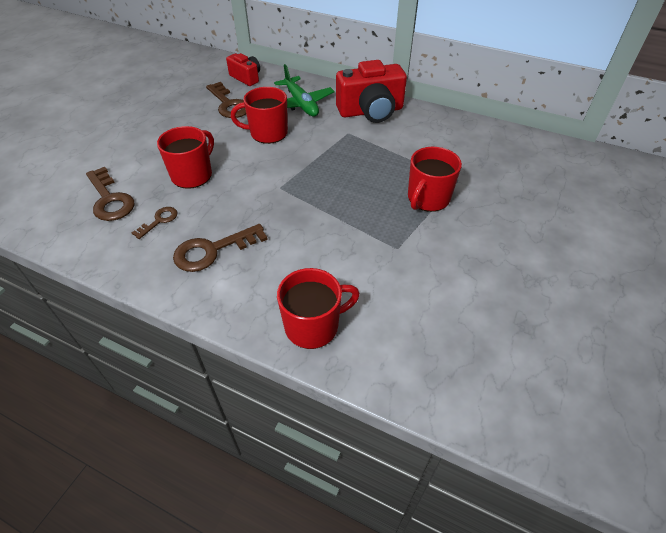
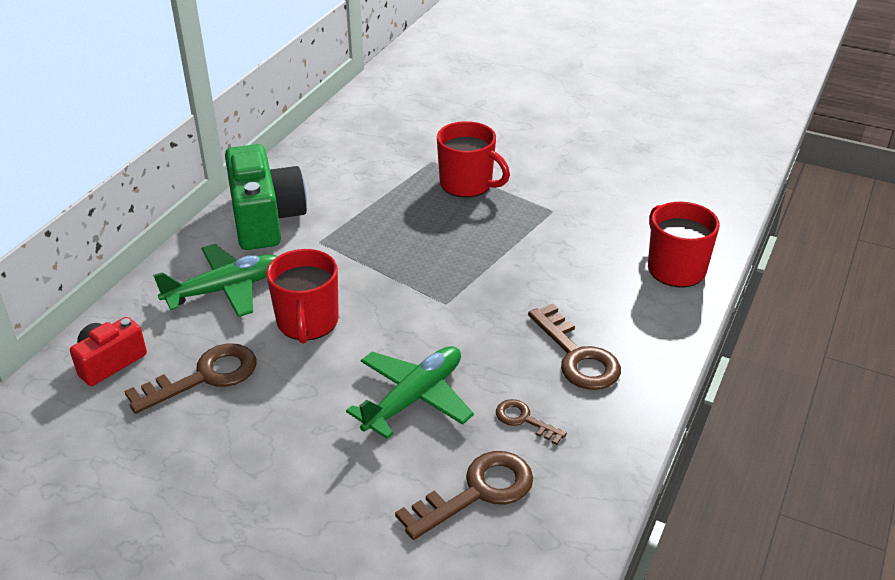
camera: 90 degrees left, 10 degrees down
(192, 175) = (414, 398): red mug -> green plane
(371, 111) = (265, 219): red camera -> green camera

